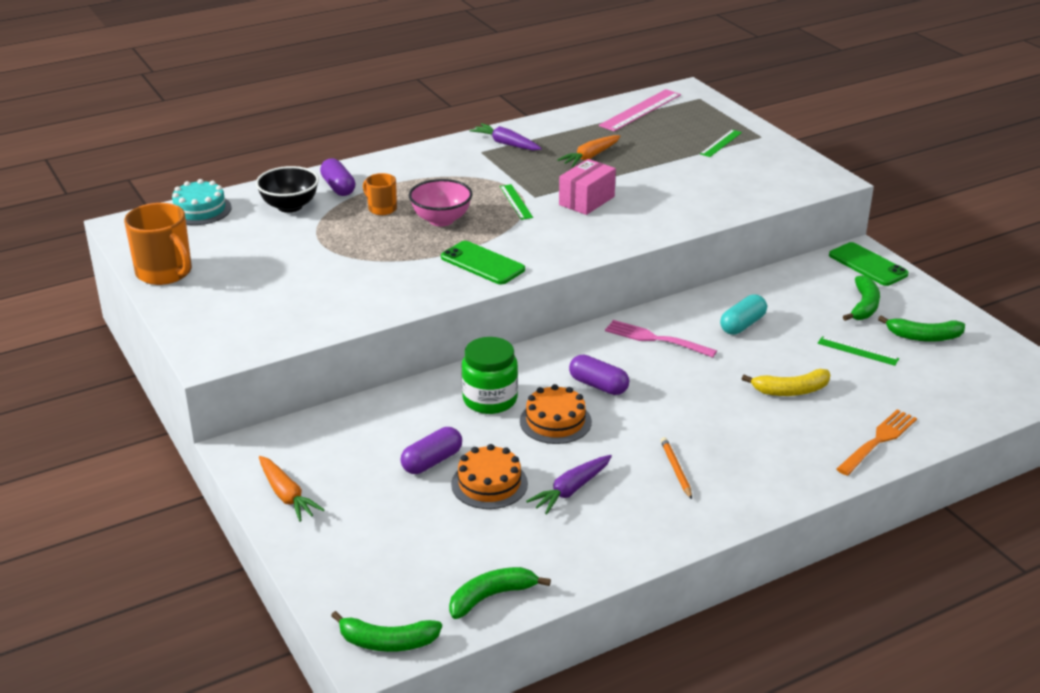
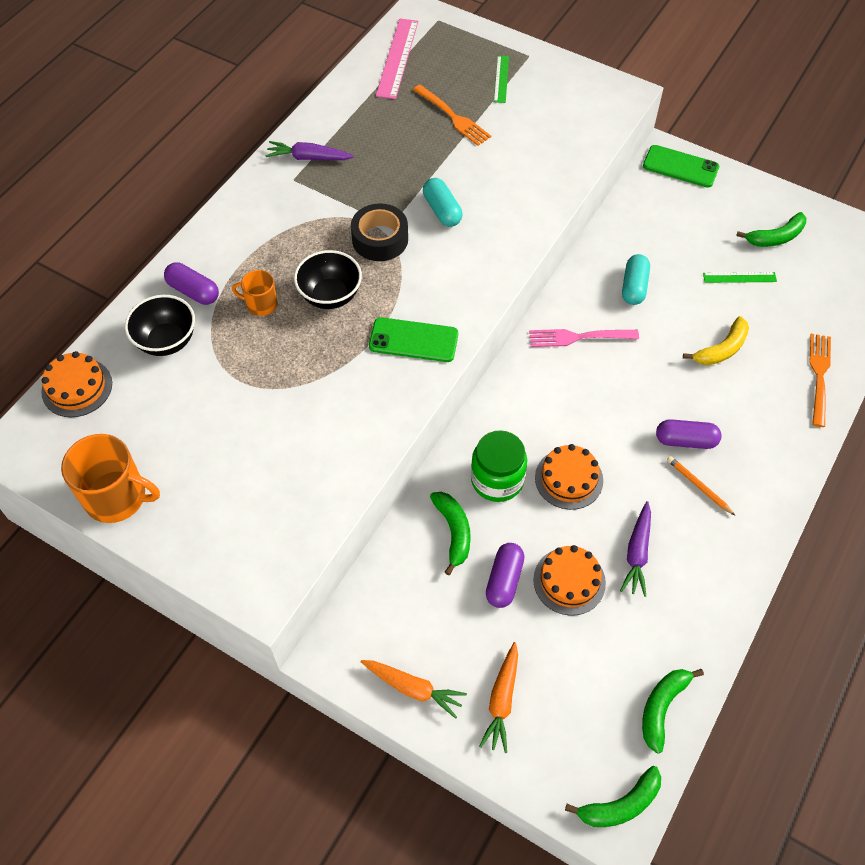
camera: 30 degrees left, 25 degrees up
(200, 210) = (77, 387): turquoise cake -> orange cake
(441, 220) = (330, 296): pink bowl -> black bowl
(516, 202) = (380, 239): green ruler -> black tape
(586, 201) = (442, 210): pink box -> turquoise capsule
(590, 157) = (400, 145): orange carrot -> orange carrot (502, 701)
(598, 385) = (572, 417): purple capsule -> purple capsule (685, 440)
(653, 153) = (453, 117): none -> orange fork
(864, 306) = (710, 220): green banana -> green banana (453, 532)

